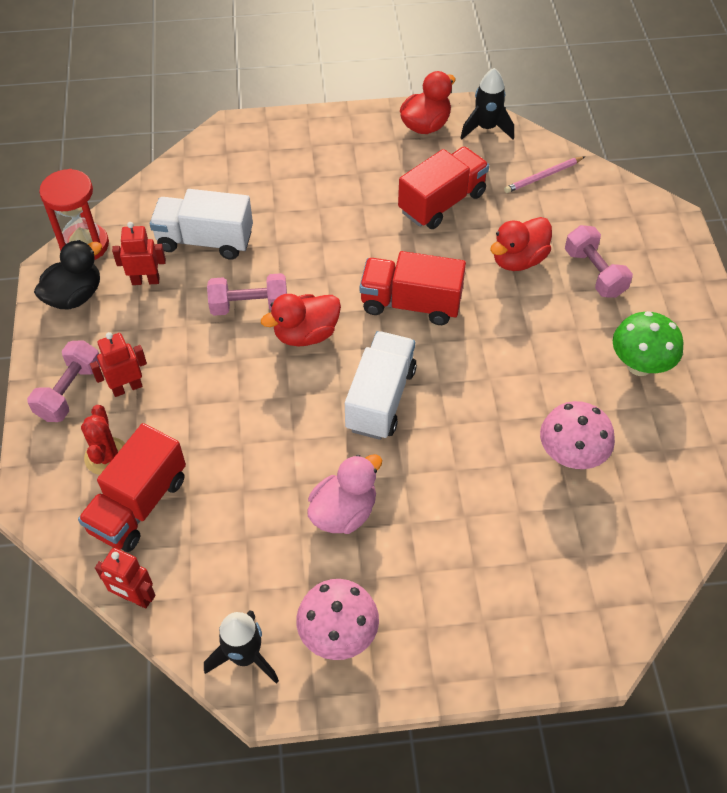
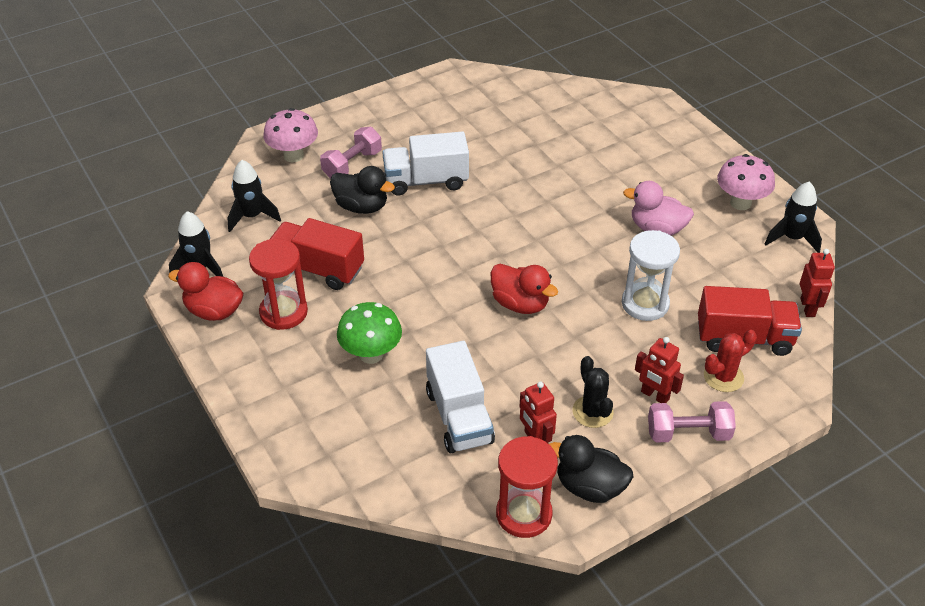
camera: 115 degrees left, 10 degrees down
(144, 332) = (592, 412): none -> black cactus
(240, 439) = (645, 304): none -> white hourglass
(249, 306) = (515, 351): pink dumbbell -> none
(380, 399) = (551, 241): white truck -> white truck (426, 181)
(398, 166) = (283, 312): none -> red hourglass
(410, 303) = (447, 253): red truck -> none
(518, 260) = (361, 207): red duck -> black duck
(543, 176) = (252, 216): pink pencil -> black rocket
(570, 456) = (530, 140): pink mushroom -> pink mushroom (293, 156)
(639, 365) = (430, 126): green mushroom -> green mushroom (371, 354)

